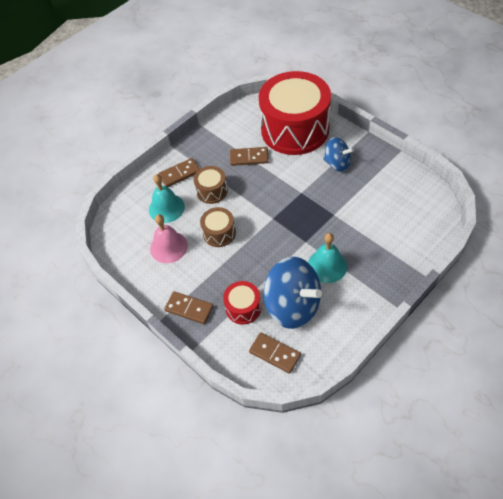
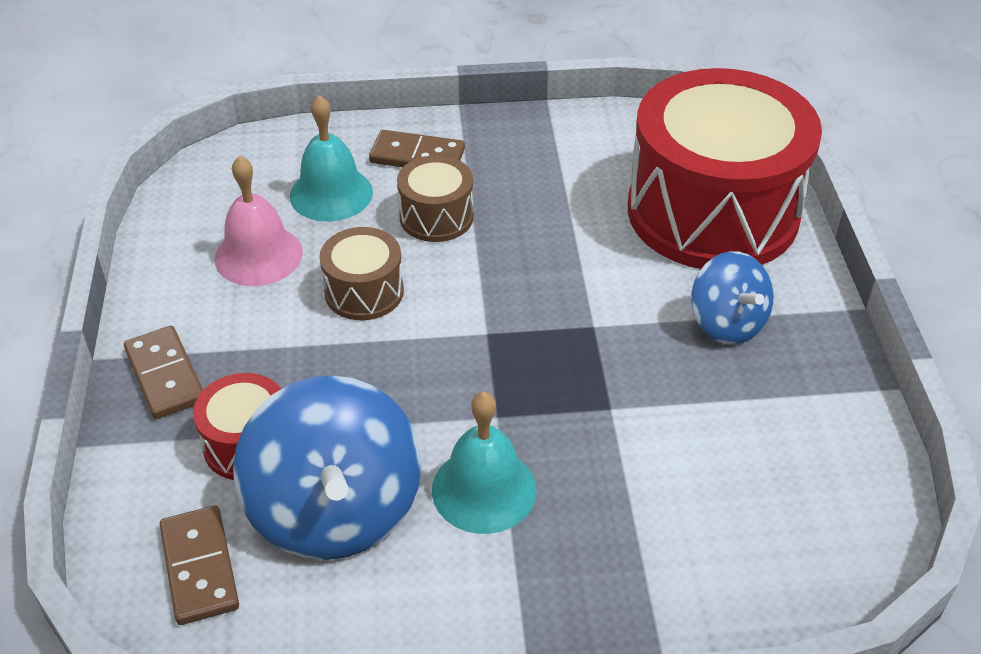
camera: 35 degrees right, 10 degrees down
(249, 158) = (567, 205): brown domino -> none

